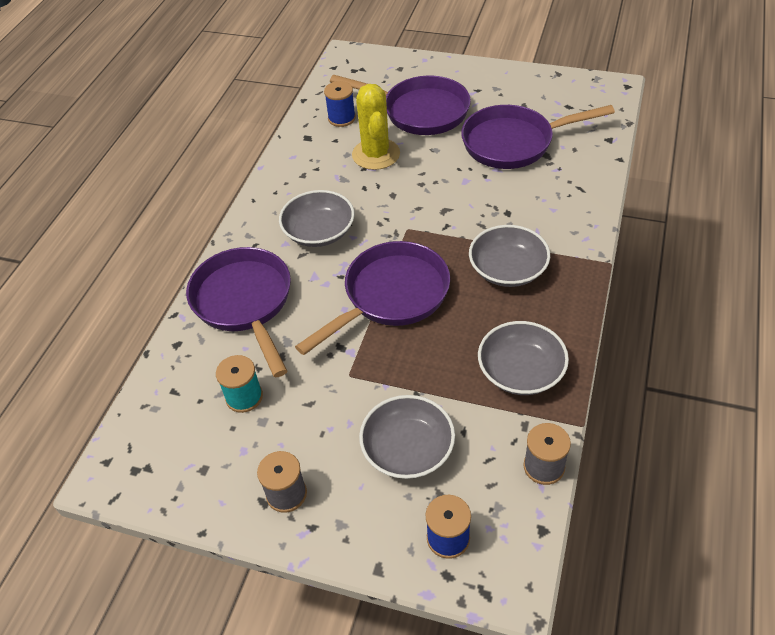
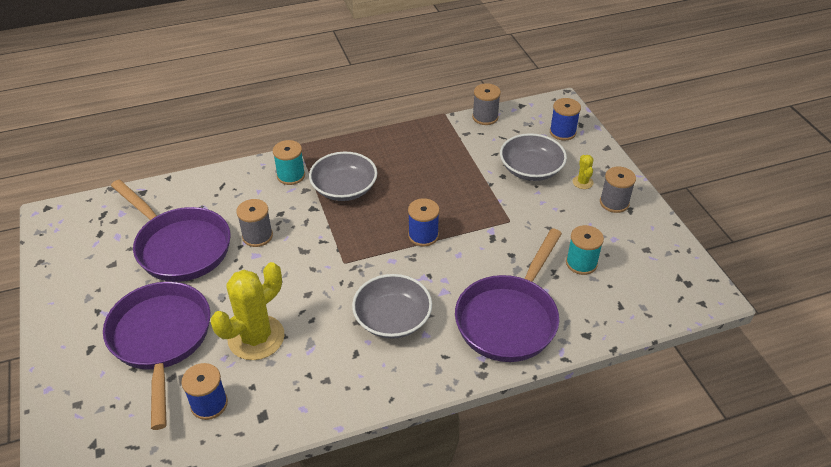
camera: 130 degrees left, 5 degrees down
(343, 487) = (582, 182): none -> yellow cactus
(391, 296) = (423, 235): purple pan -> blue spool
(488, 189) = (257, 236): none -> grey spool
(521, 371) = (429, 149): grey bowl -> none
(559, 239) = (291, 175): none -> turquoise spool

